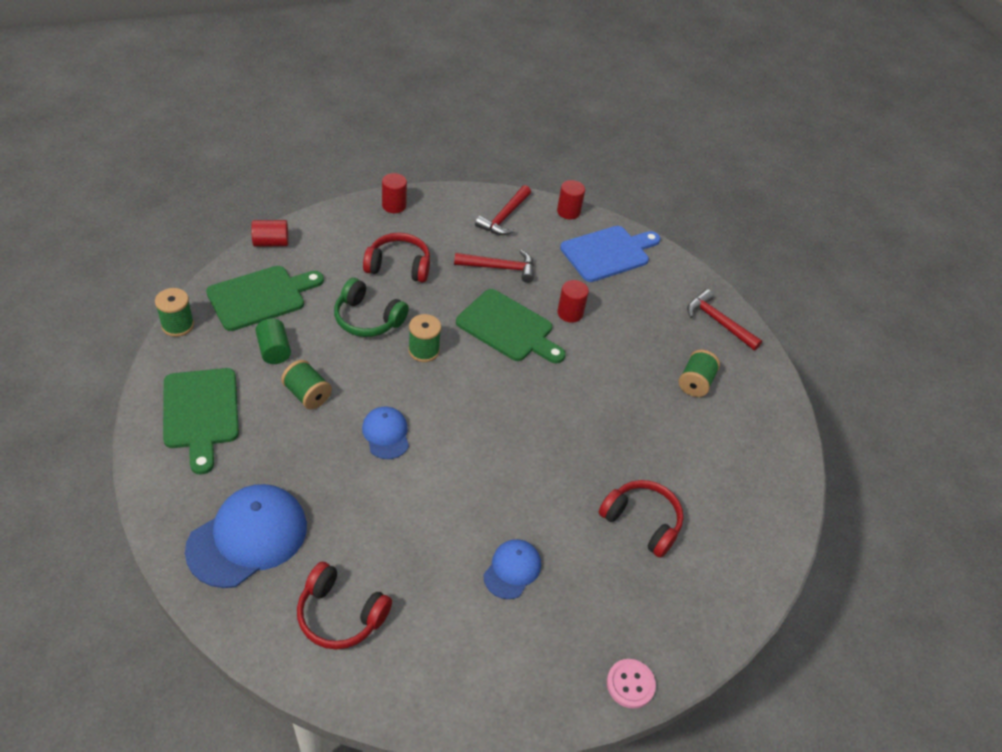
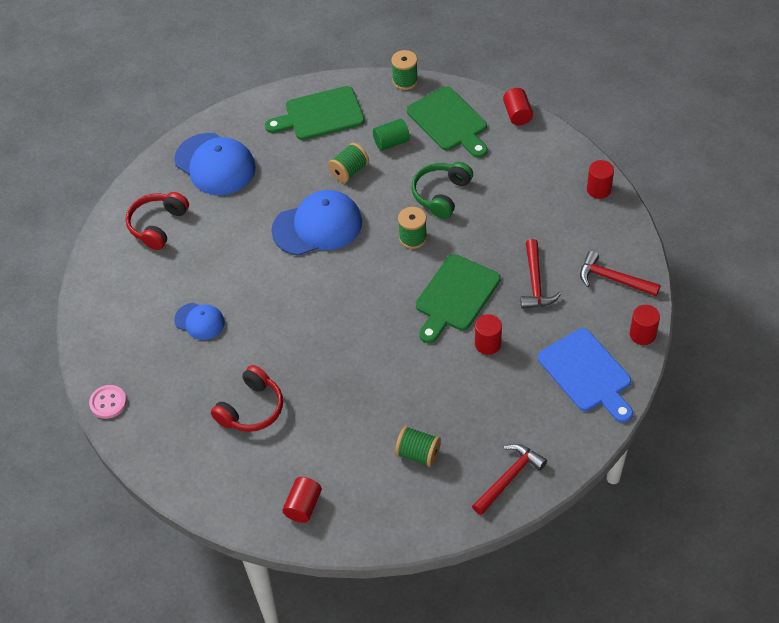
camera: 95 degrees right, 5 degrees up
(386, 434) = (317, 226): blue cap -> blue cap, size x1.84
(398, 266) = (514, 206): red headphones -> none
(760, 483) = (303, 506): none -> red cylinder

